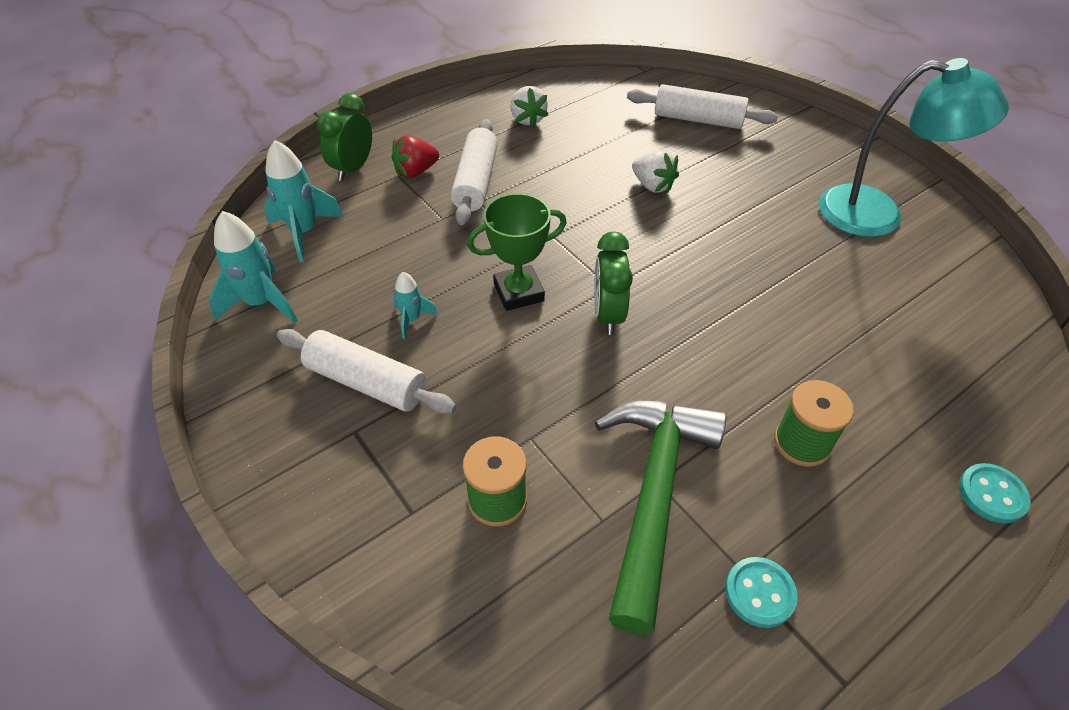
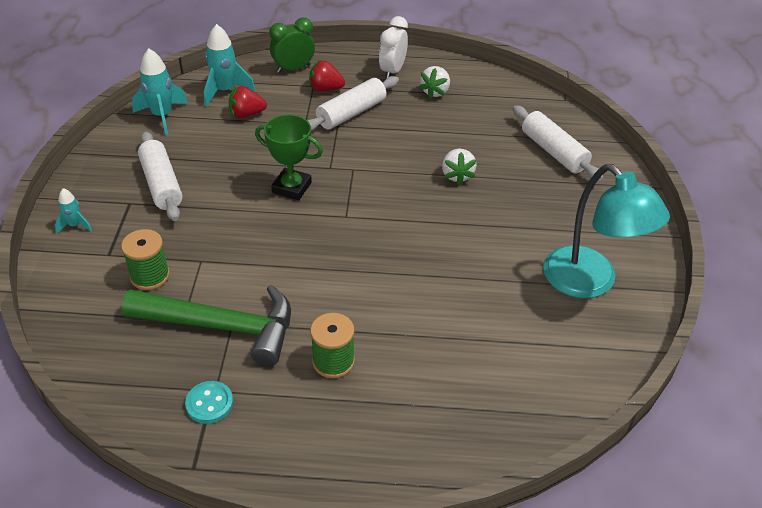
camera: 40 degrees right, 5 degrees down
(364, 244) = (246, 114): none -> red strawberry
(412, 319) = (220, 167): turquoise rocket -> turquoise rocket (75, 225)
(461, 120) = (392, 71): none -> white clock
(608, 315) = (323, 229): green clock -> none
(654, 494) = (222, 326): green hammer -> green hammer turned 45 degrees clockwise
(992, 494) = (402, 464): turquoise button -> none

